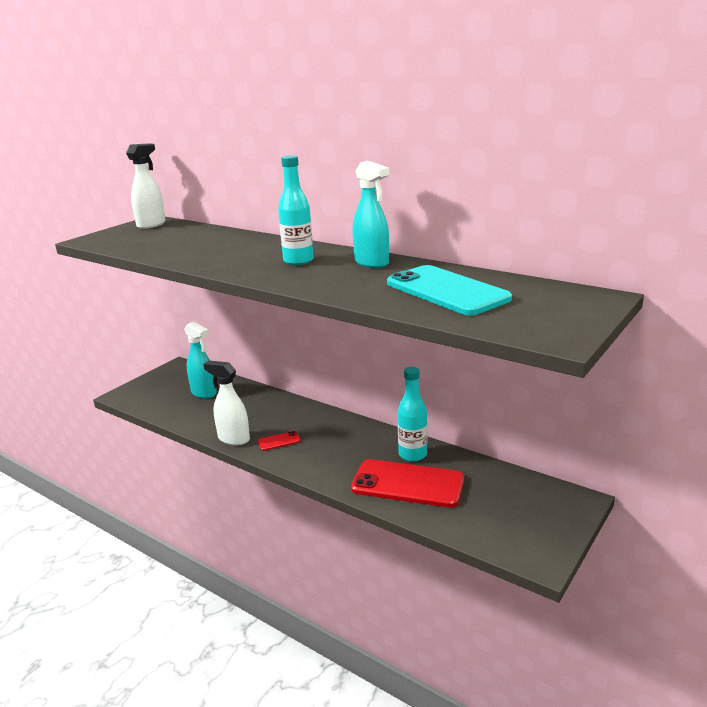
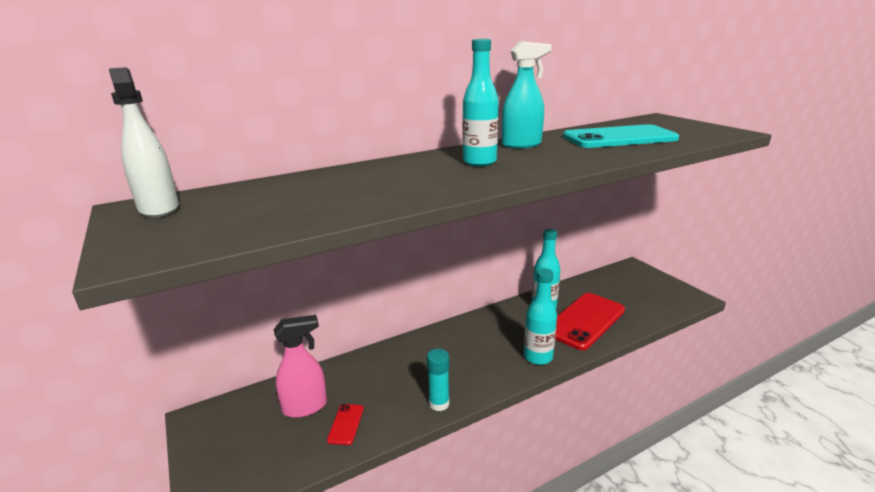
camera: 65 degrees left, 0 degrees up
(204, 393) = (305, 407): turquoise spray bottle -> pink spray bottle
(233, 439) = (439, 403): white spray bottle -> turquoise glue stick
(279, 441) = (469, 372): red phone -> red phone (346, 424)
(322, 469) = (538, 357): none -> turquoise bottle

